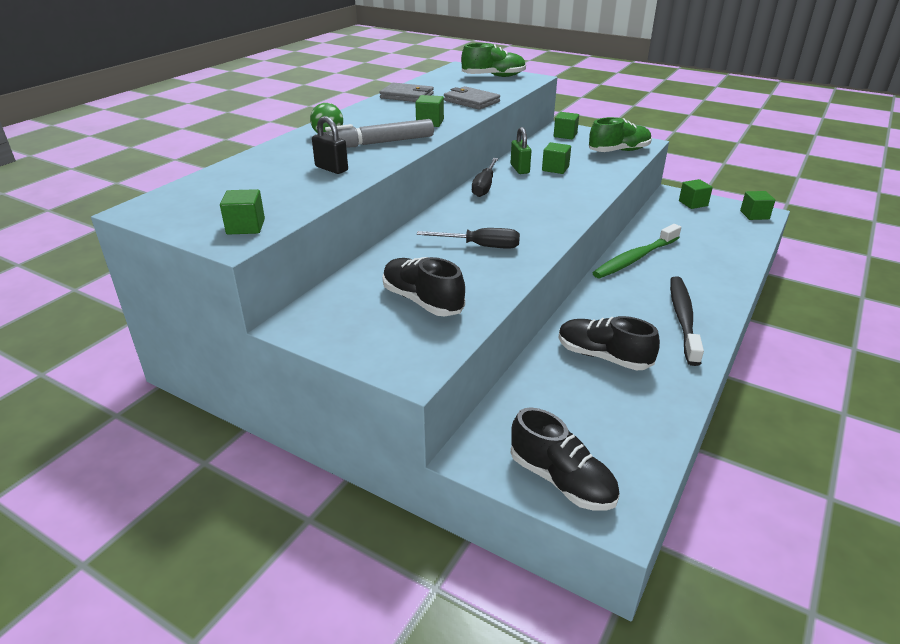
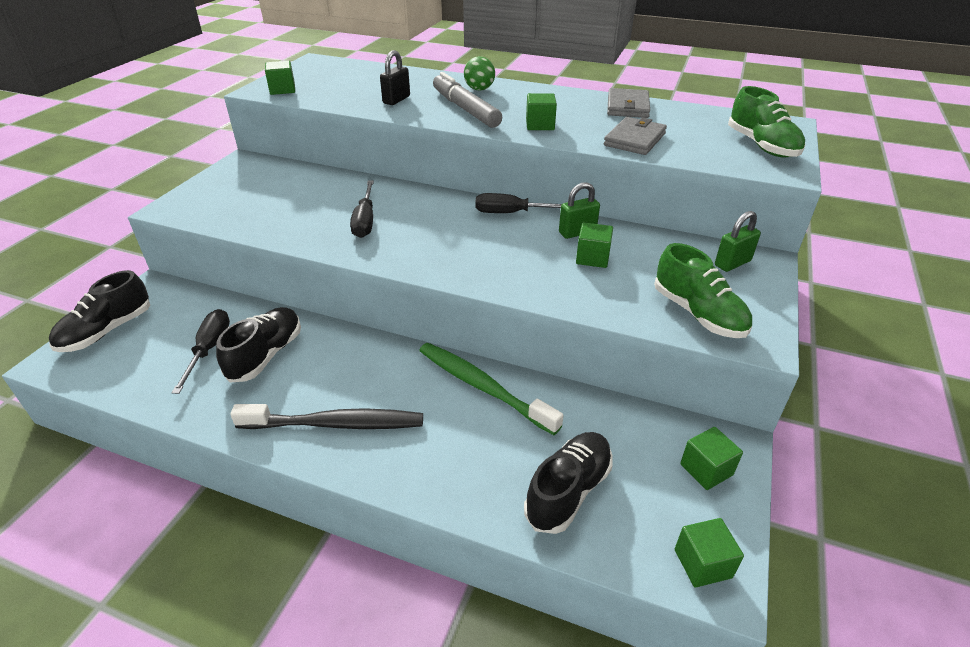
camera: 80 degrees right, 5 degrees up
(422, 301) = (266, 202): black shoe -> black shoe (568, 491)
(565, 135) = (732, 263): green cube -> green padlock
(595, 393) = (209, 349): none -> black screwdriver

